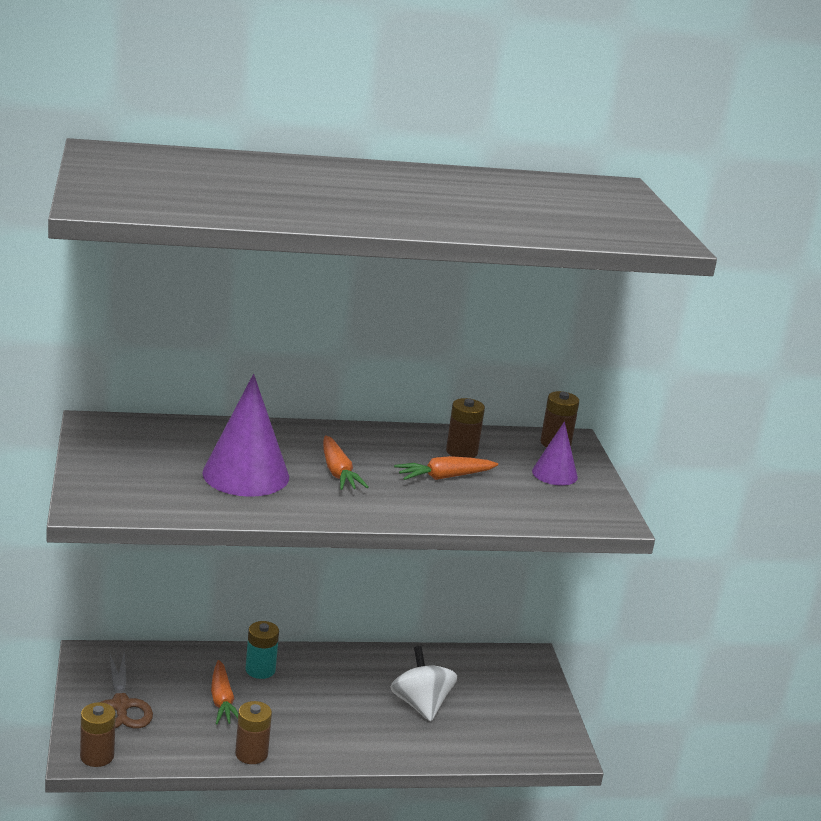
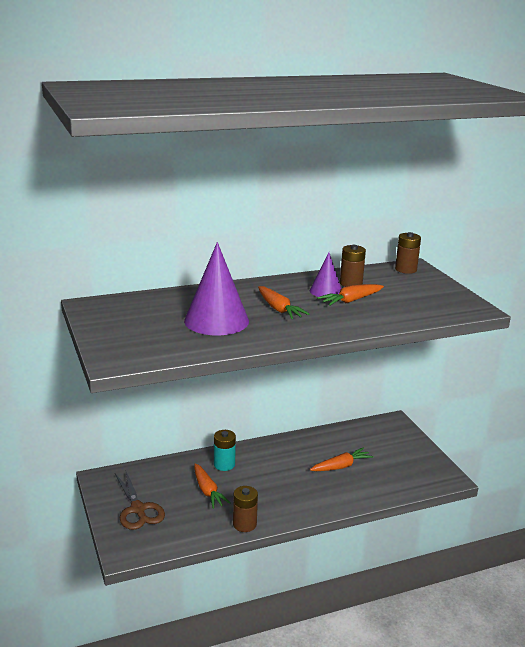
camera: 10 degrees left, 0 degrees up
(97, 756) = (136, 550): brown battery -> none
(420, 705) = (341, 466): white spinning top -> orange carrot
(554, 474) = (419, 287): purple cone -> purple cone (326, 291)

